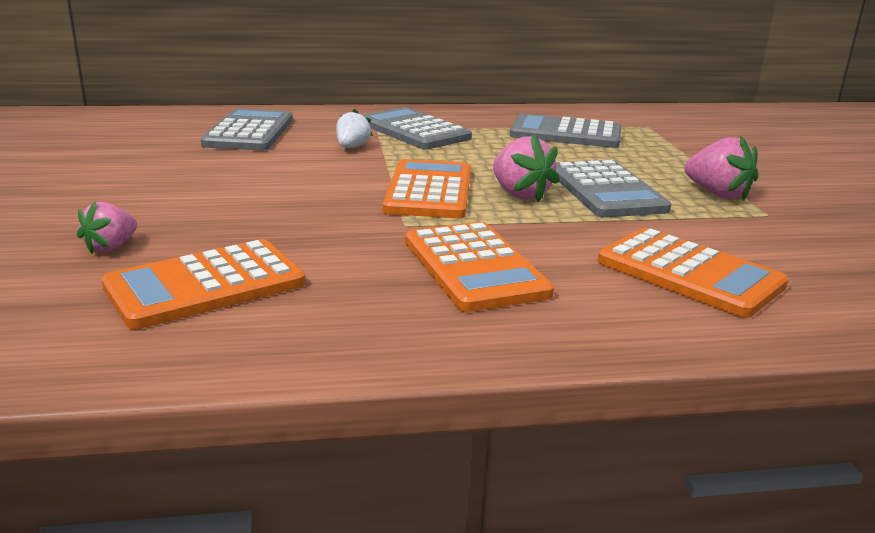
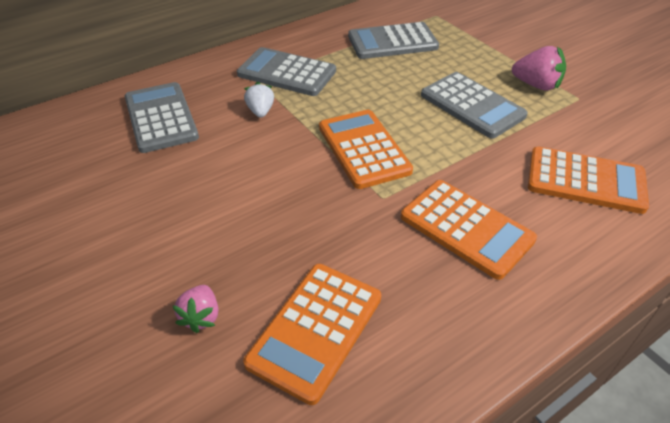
camera: 25 degrees left, 20 degrees up
(520, 194) = (425, 131): pink strawberry -> none

